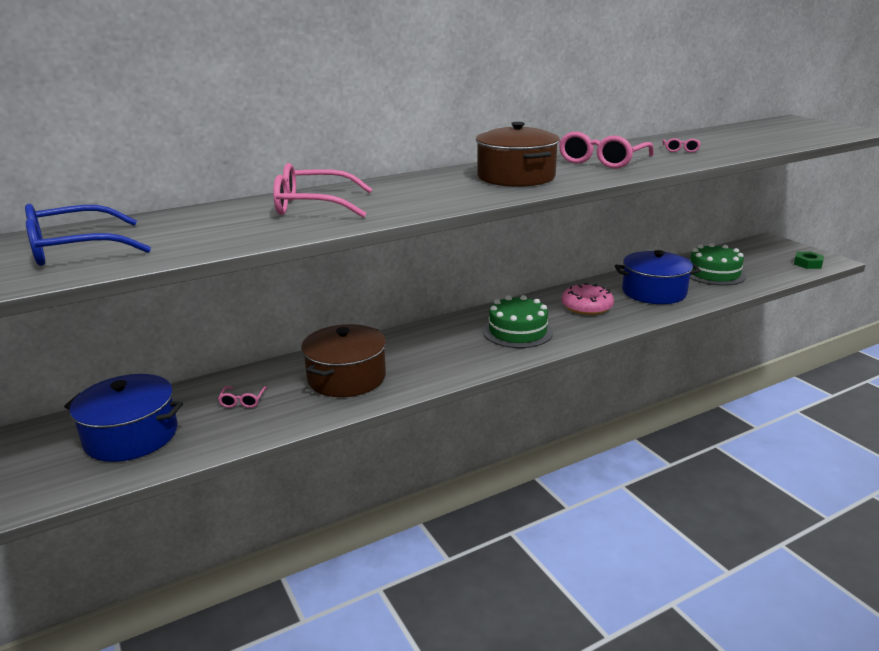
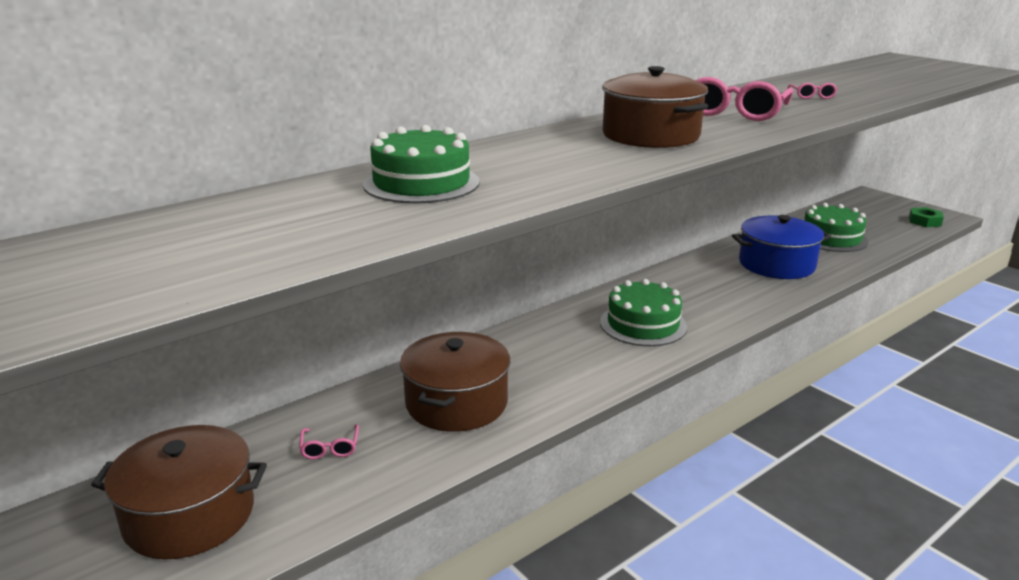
camera: 10 degrees left, 0 degrees up
(74, 249) = (117, 263): blue glasses -> none
(131, 436) = (190, 515): blue pot -> brown pot
(313, 206) = (421, 183): pink glasses -> green cake
(586, 306) = (709, 287): pink donut -> none

